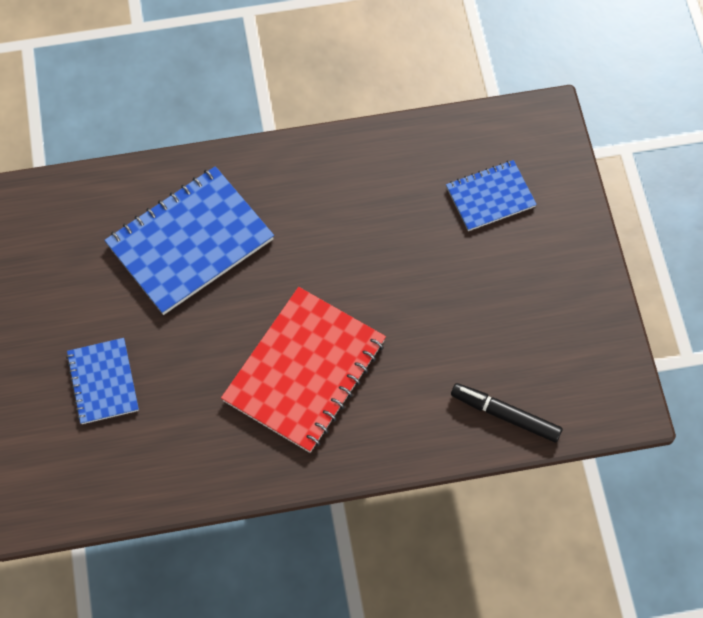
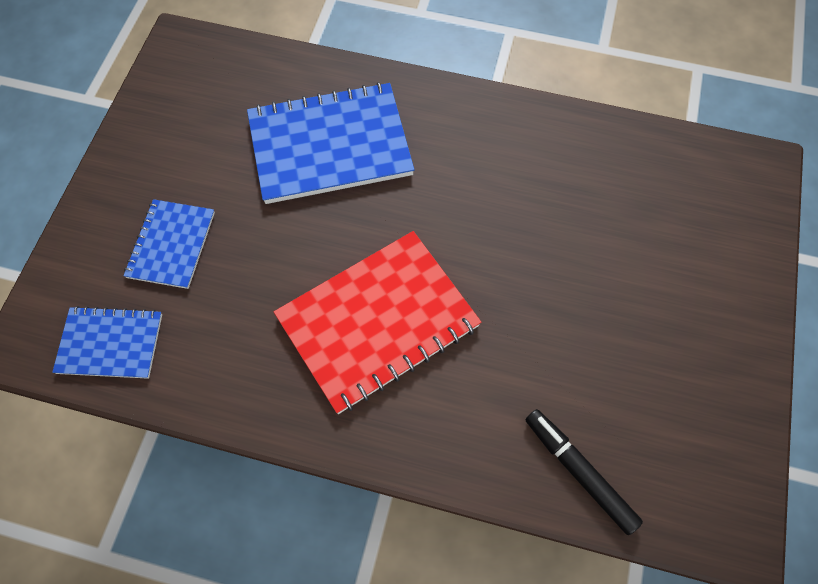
camera: 25 degrees right, 0 degrees up
(490, 197) = (663, 223): blue notebook -> blue notebook (110, 344)

